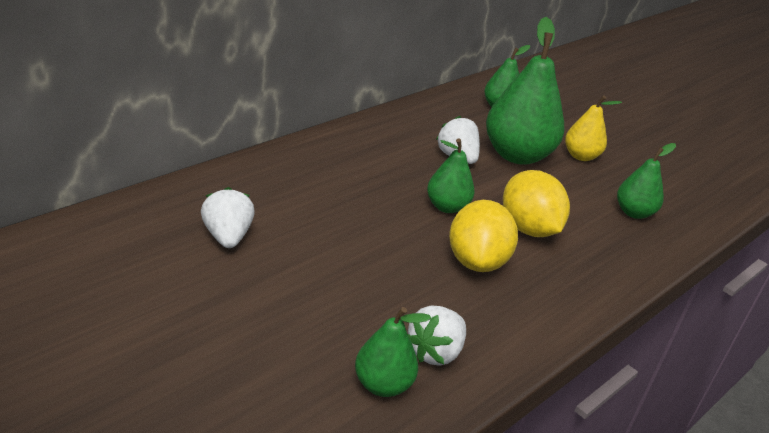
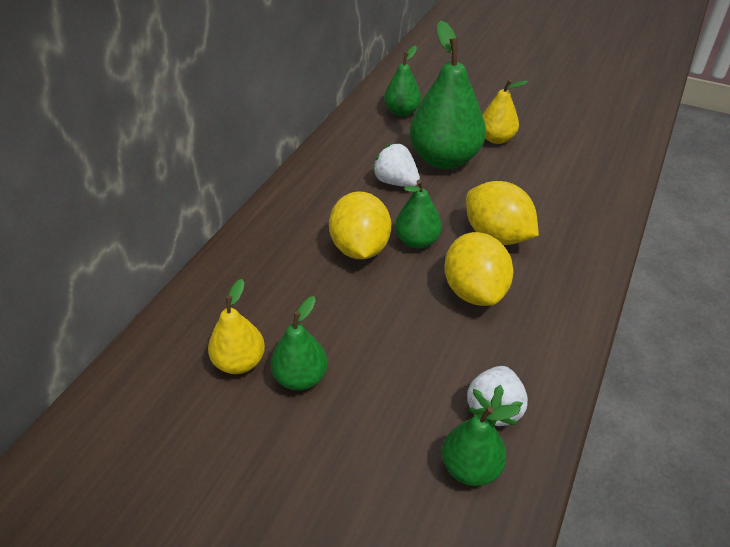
camera: 15 degrees left, 10 degrees up
(227, 236) = (239, 362): white strawberry -> yellow pear
(389, 194) = (360, 248): none -> yellow lemon
(633, 212) = (570, 182): green pear -> green pear (300, 377)

